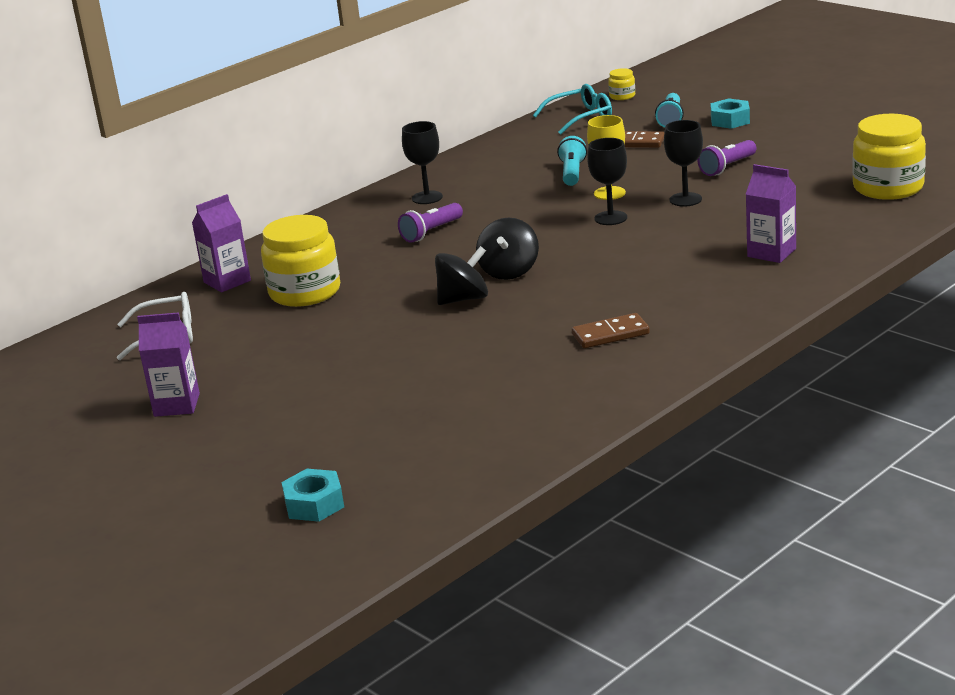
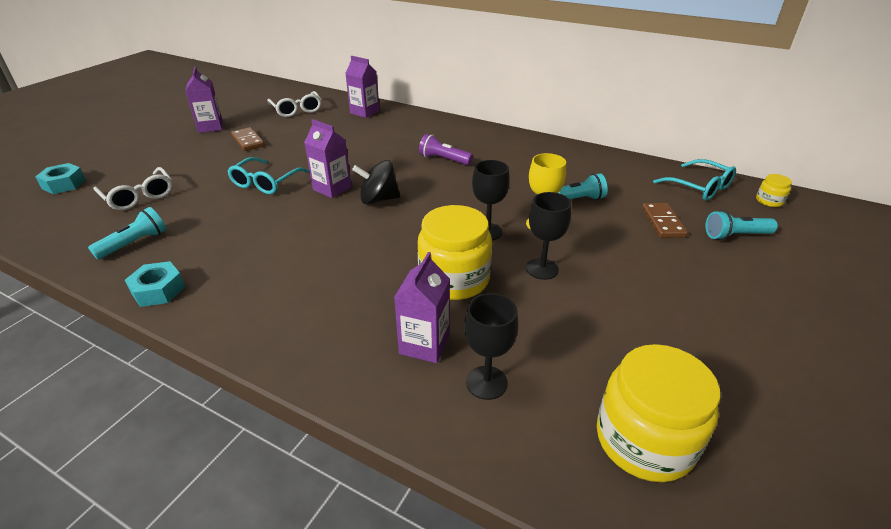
camera: 70 degrees right, 10 degrees up
(305, 292) = (348, 135): yellow jar -> yellow jar (454, 279)
(399, 432) = (139, 196): none -> white glasses
(418, 343) = (266, 183): none -> turquoise glasses
(427, 197) = (503, 149): black goblet -> black goblet (486, 382)
(463, 299) = (332, 188): black spinning top -> purple carton
(531, 414) = (135, 243): none -> turquoise flashlight
(610, 334) = (257, 262): brown domino -> brown domino (248, 141)
(727, 167) = (635, 287): purple flashlight -> none
(730, 120) = (764, 274): turquoise nut -> turquoise nut (158, 290)

